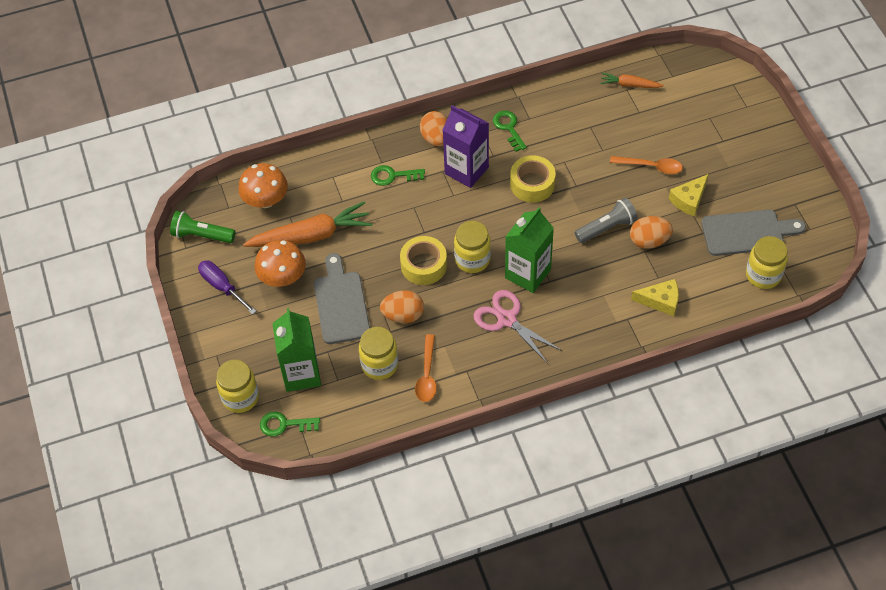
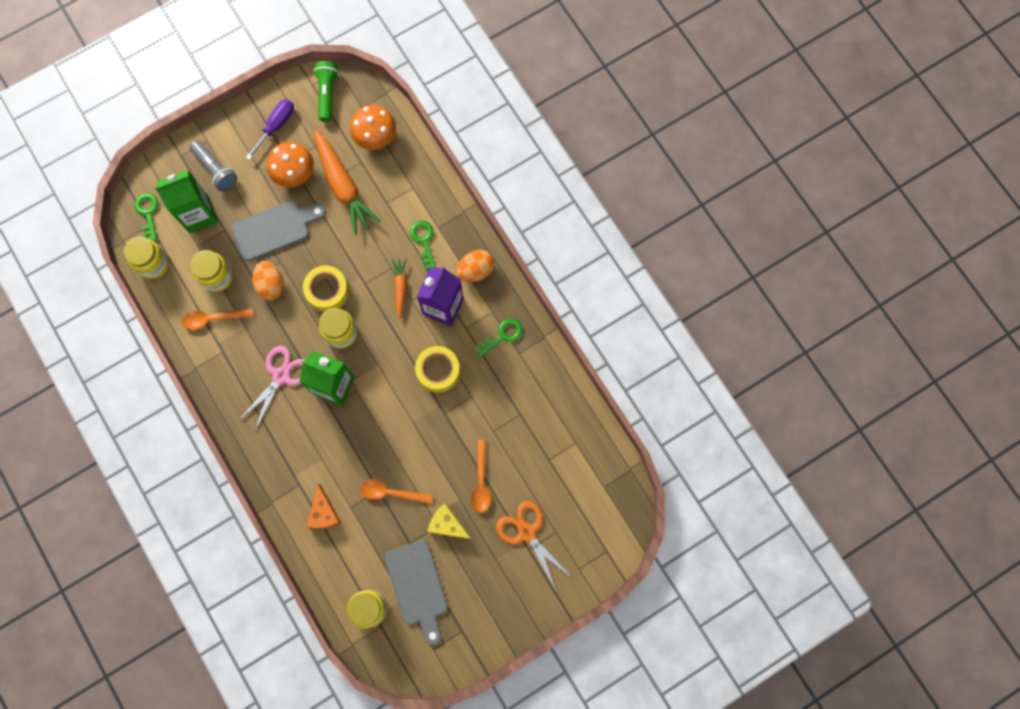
camera: 75 degrees right, 20 degrees up
(240, 397) = (168, 171): yellow jar -> yellow jar (153, 264)
(606, 227) = (399, 450): grey flashlight -> grey flashlight (215, 169)
(630, 85) = (582, 445): orange carrot -> orange carrot (400, 288)
(649, 241) = (391, 492): orange egg -> orange spoon
(660, 301) = (323, 513): yellow cheese -> orange cheese
(707, 139) = (527, 533): none -> orange scissors

